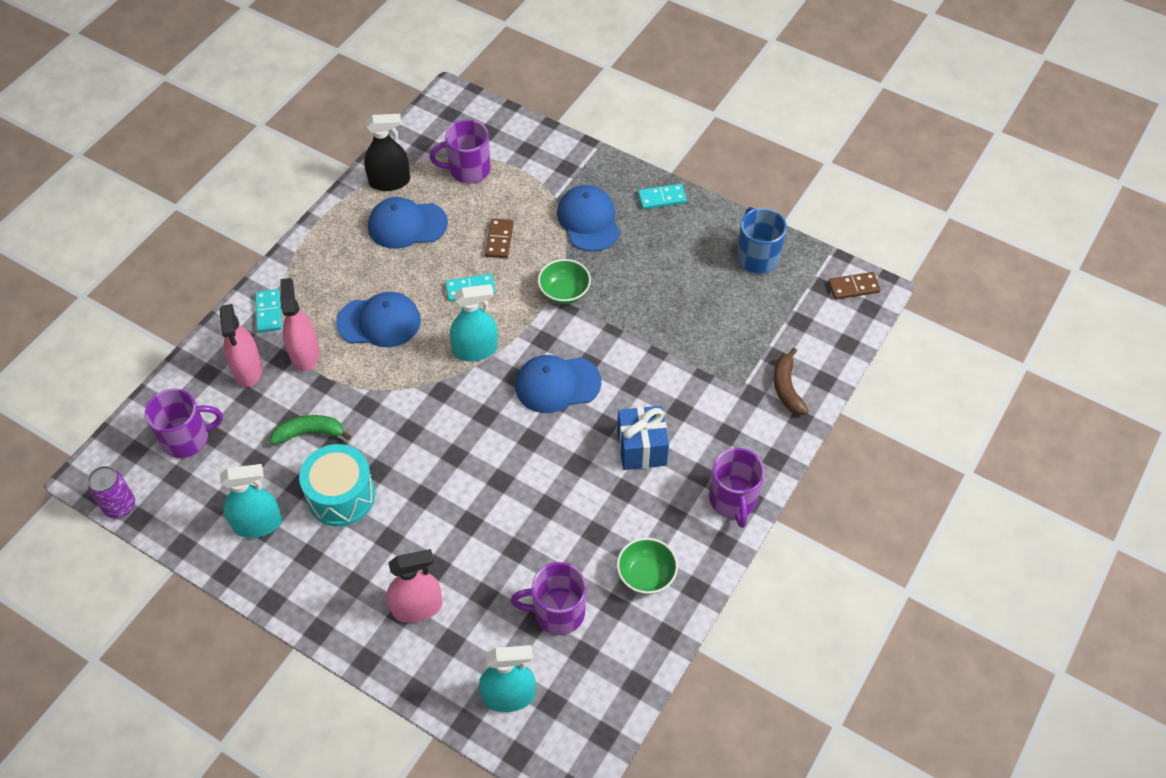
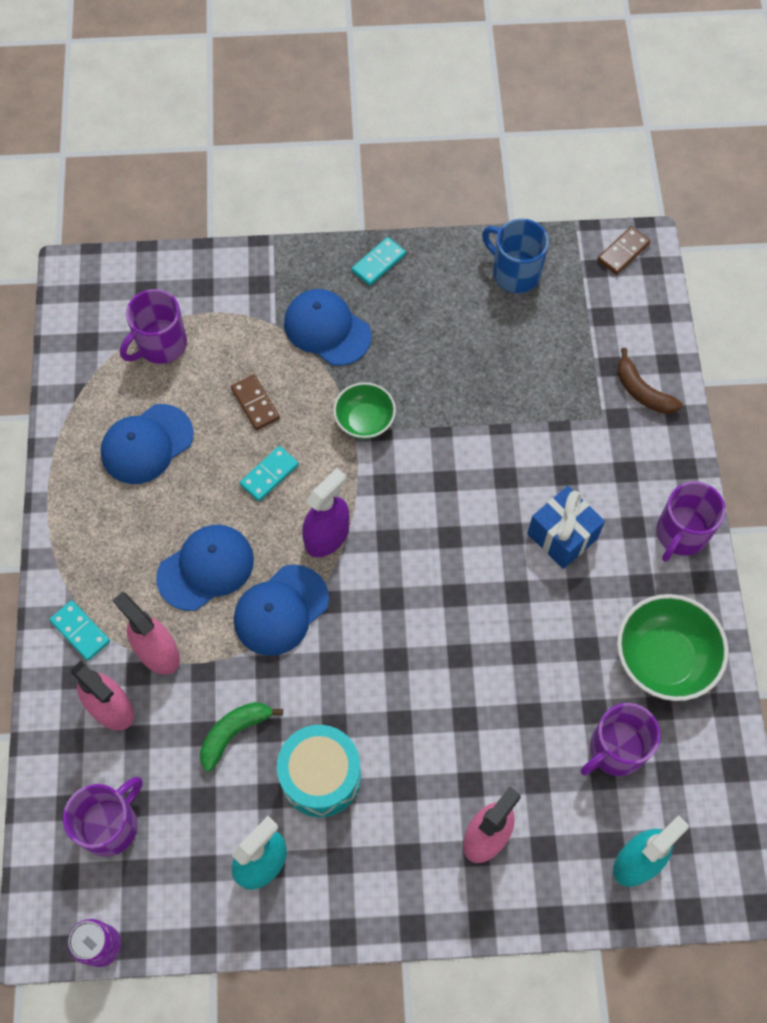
camera: 35 degrees left, 10 degrees up
(389, 181) = (88, 406): black spray bottle -> none
(475, 350) = (327, 536): turquoise spray bottle -> purple spray bottle
(557, 384) = (434, 522): blue cap -> blue cap (281, 610)
(646, 575) = (663, 659): green bowl -> green bowl, size x1.62
(733, 500) = (681, 534): purple mug -> purple mug turned 75 degrees clockwise

